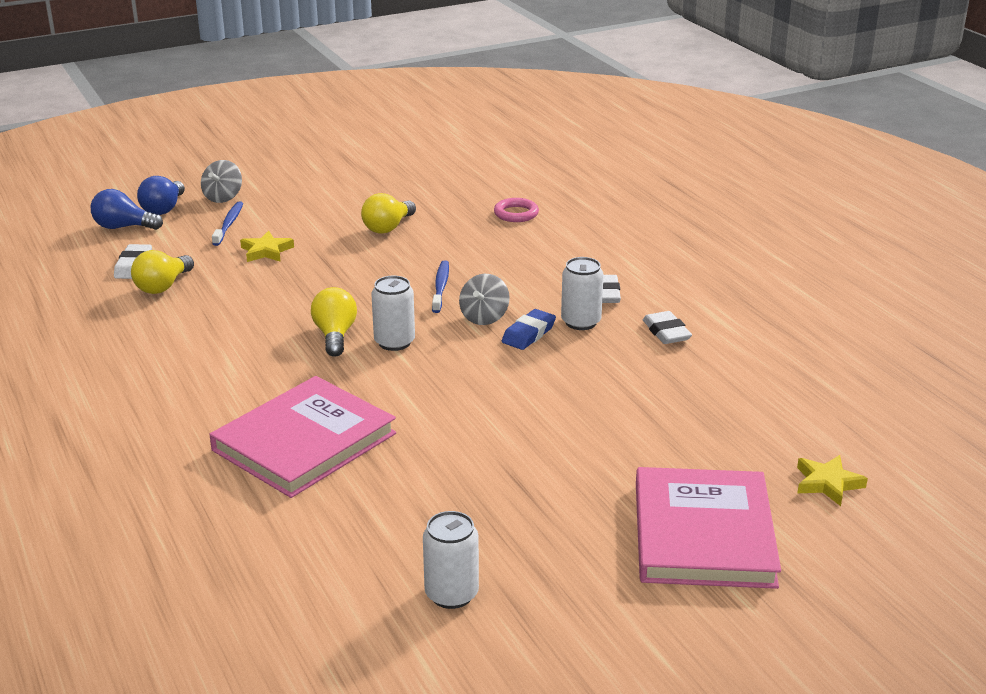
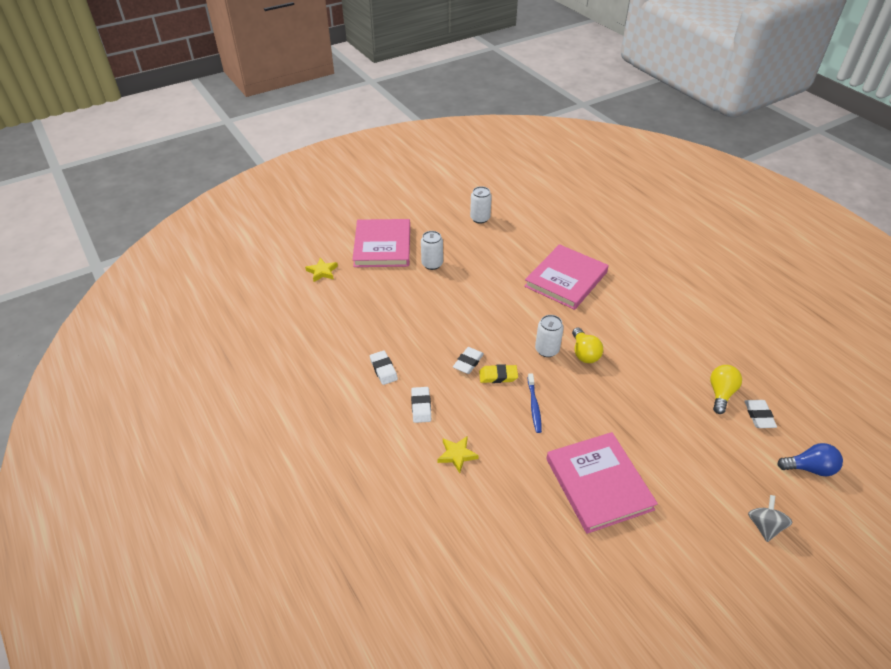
camera: 175 degrees right, 15 degrees up
(164, 209) = (800, 501): blue light bulb -> none
(229, 224) = (729, 479): blue toothbrush -> none
(266, 251) = (676, 442): yellow star -> yellow star (457, 455)
(388, 227) = (598, 484): yellow light bulb -> pink book
(484, 317) = (498, 376): grey spinning top -> yellow eraser
(516, 214) = (497, 516): pink ring -> none
(528, 334) = (468, 362): blue eraser -> white eraser
(581, 322) = (436, 375): white can -> white can (432, 264)

